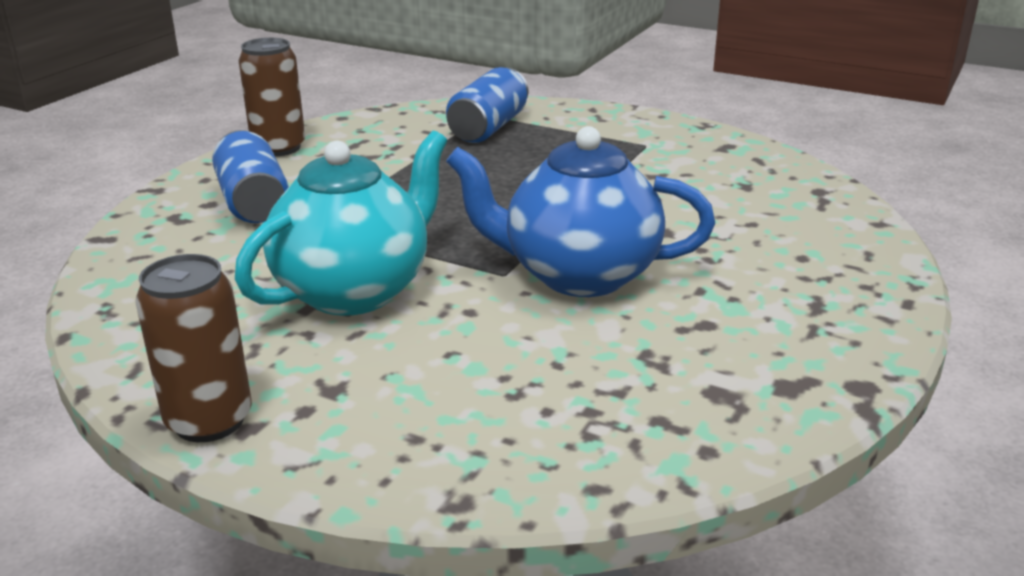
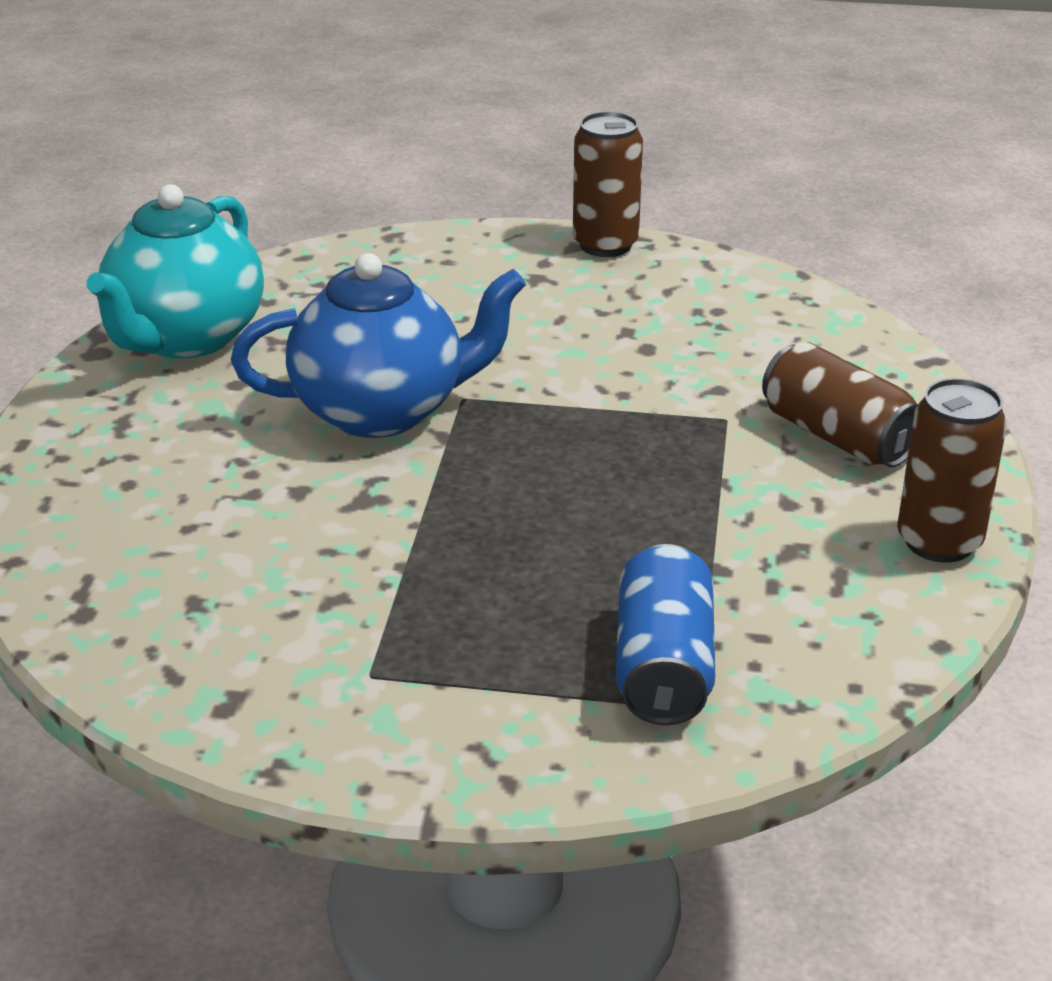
camera: 160 degrees right, 5 degrees up
(253, 202) = (837, 437): blue can -> brown can
(355, 290) = (599, 354): turquoise teapot -> turquoise teapot (185, 338)

